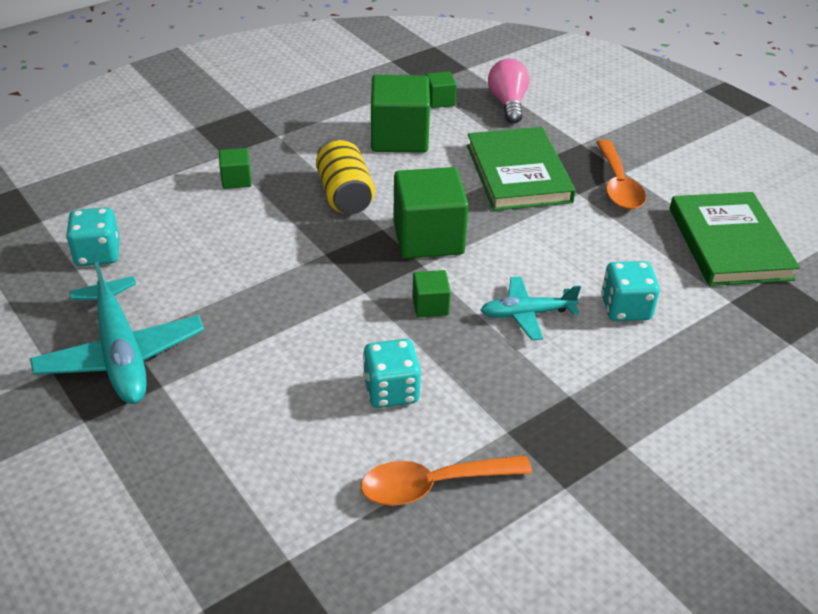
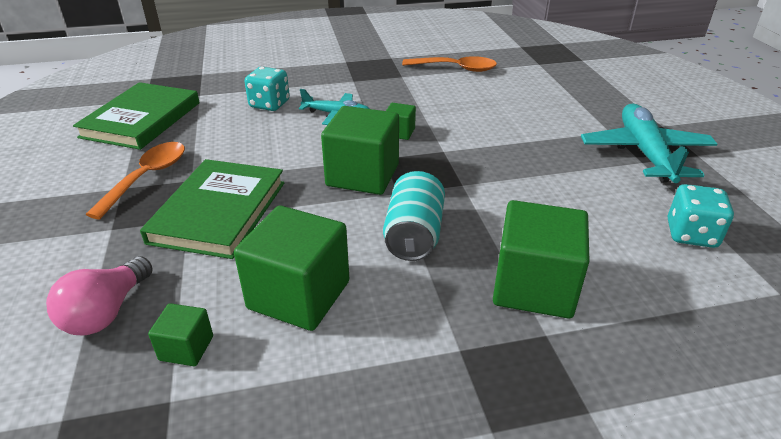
camera: 155 degrees left, 5 degrees down
(236, 180) = (534, 286): green cube -> green cube, size x2.07
(345, 195) = (414, 234): yellow can -> turquoise can
(391, 391) = (456, 100): turquoise dice -> none

